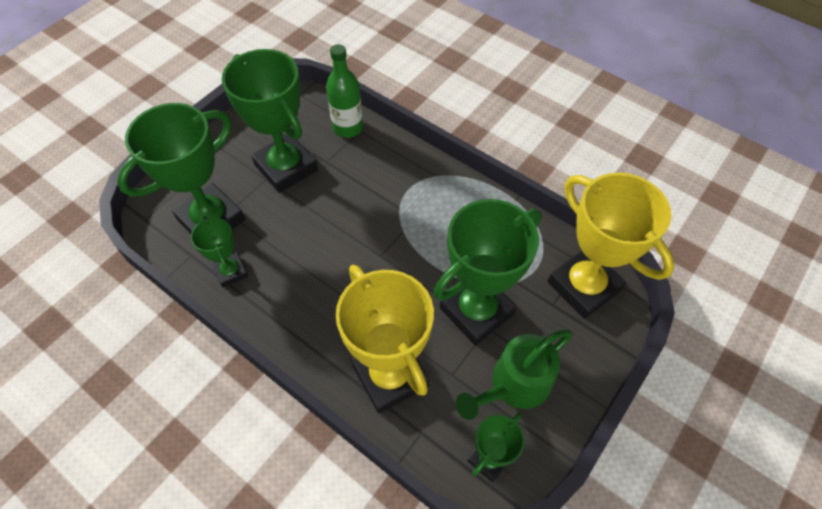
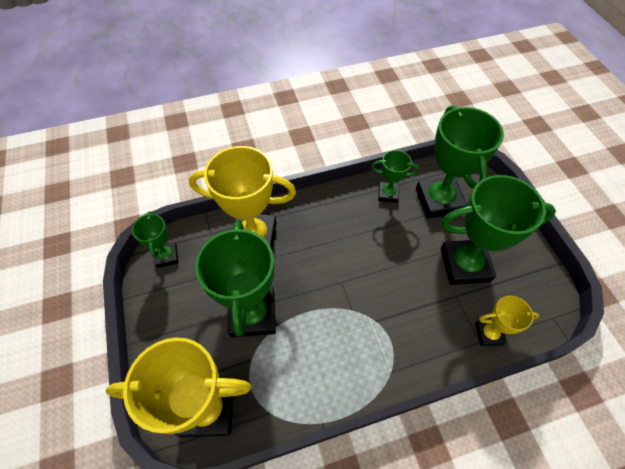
camera: 125 degrees right, 0 degrees up
(348, 127) = (489, 334): green bottle -> yellow trophy
(513, 386) = (189, 299): green watering can -> none

